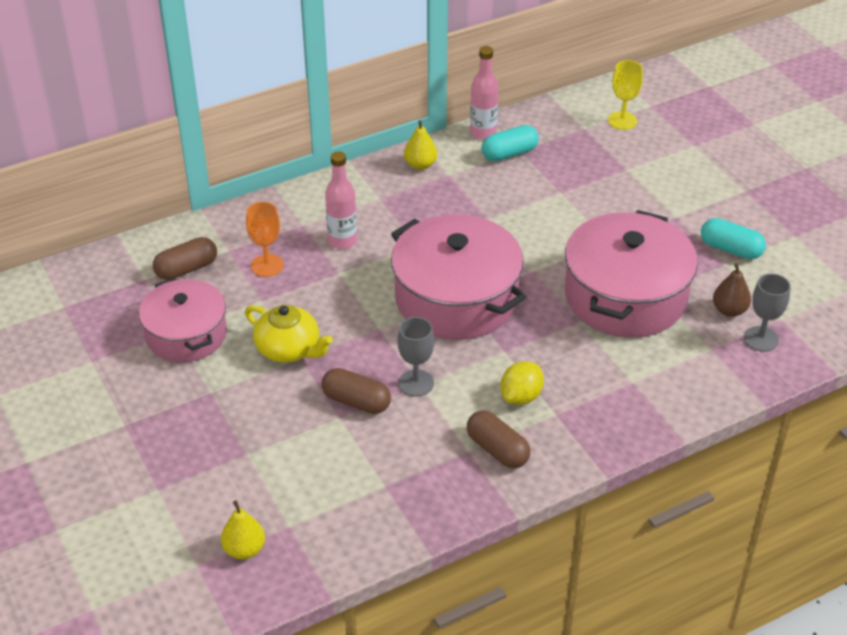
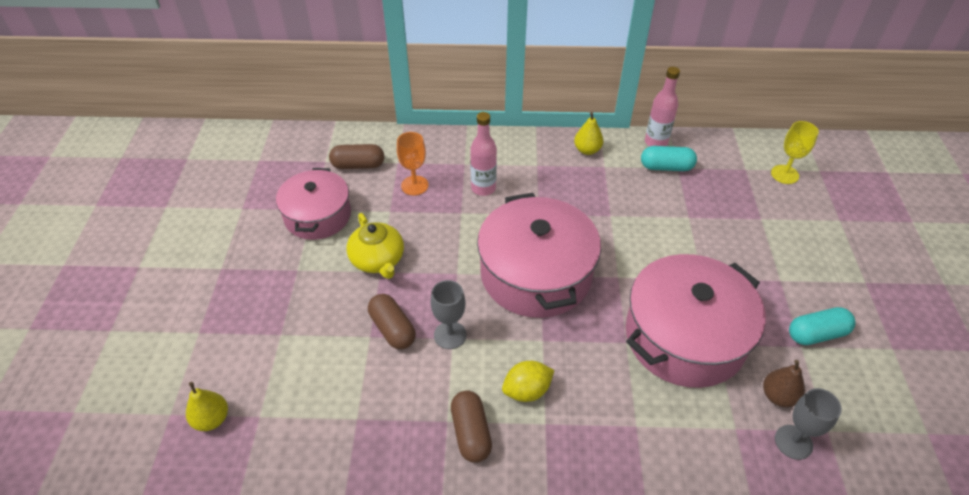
camera: 30 degrees right, 5 degrees up
(730, 249) = (816, 334): turquoise capsule -> turquoise capsule turned 75 degrees counterclockwise

